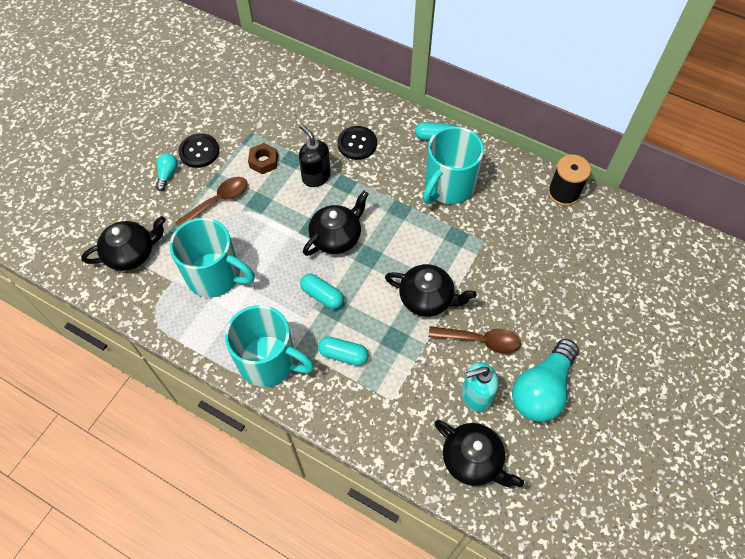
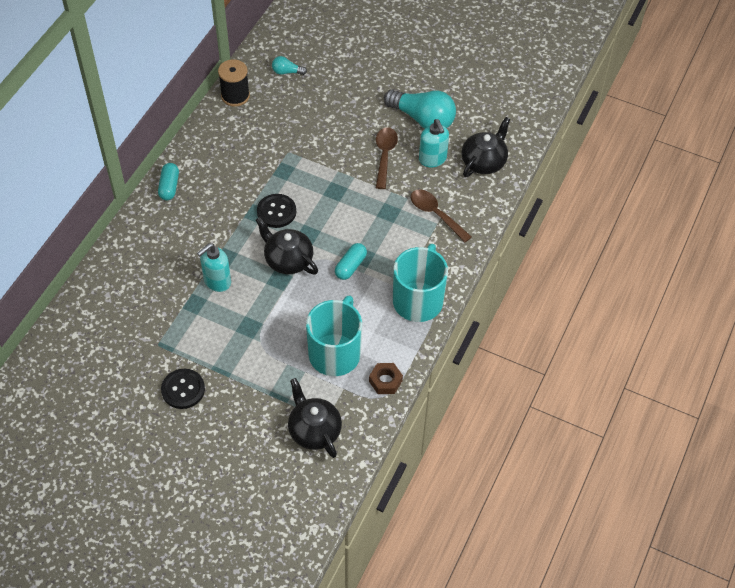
camera: 95 degrees left, 5 degrees down
(167, 174) = (214, 415): turquoise light bulb -> turquoise light bulb (287, 72)
(218, 201) = (248, 362): brown spoon -> brown spoon (436, 214)
(263, 161) = (197, 328): brown nut -> brown nut (385, 381)
(316, 177) = (217, 281): black soap dispenser -> turquoise soap dispenser
(343, 354) = (406, 247): turquoise capsule -> none
(357, 144) = (175, 250): black button -> black button (276, 212)
(427, 298) = (348, 191): black teapot -> none
(448, 186) = (228, 177): turquoise mug -> none

